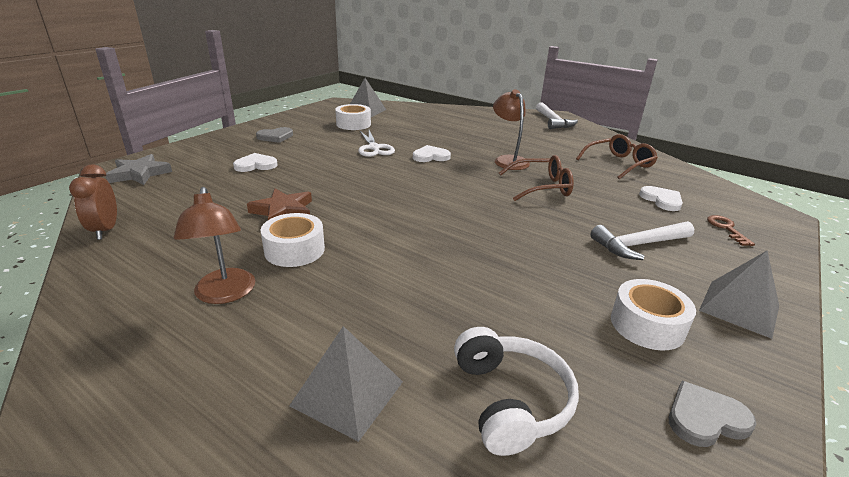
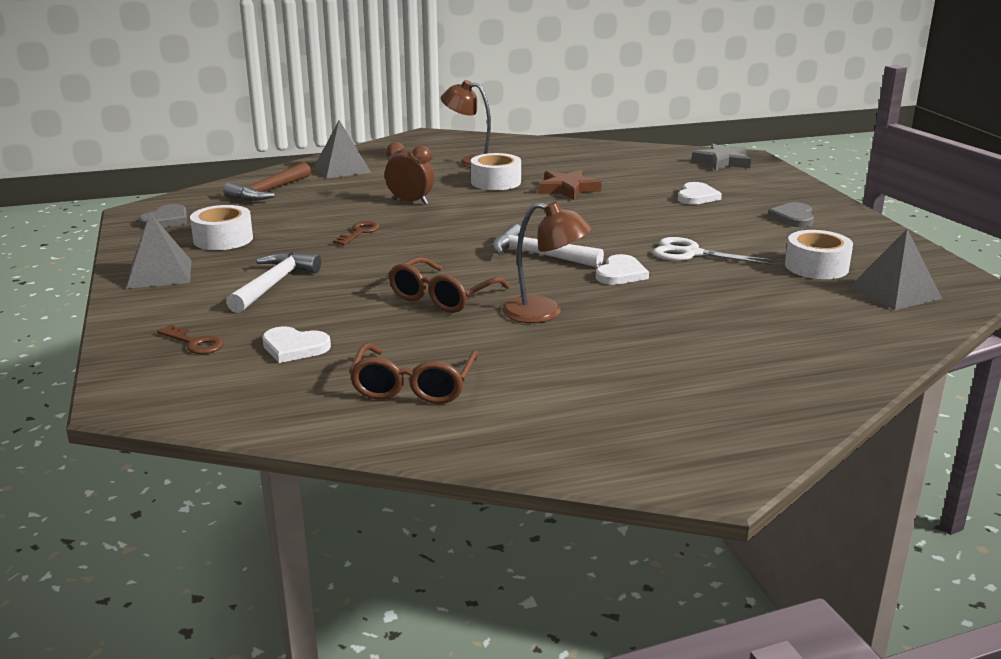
camera: 130 degrees right, 5 degrees down
(105, 230) = (610, 148): brown clock -> brown clock (410, 202)
(510, 400) = (269, 191): white headphones -> brown hammer
(512, 259) = (359, 233): none -> brown key
(553, 121) = (677, 444): white hammer -> white hammer (539, 255)

